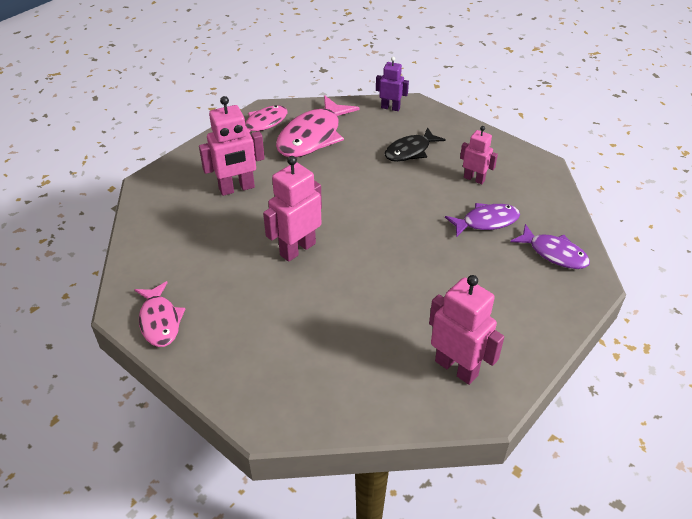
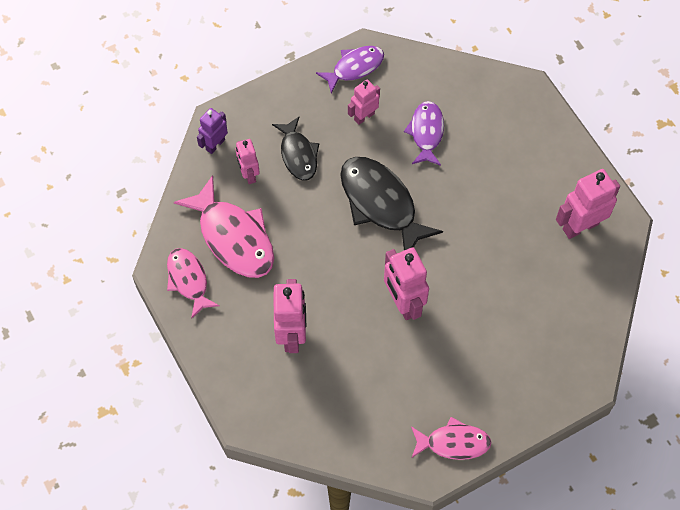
camera: 70 degrees left, 20 degrees up
(374, 130) = (249, 174): none -> pink robot
(392, 210) = (381, 204): none -> black fish
(554, 253) = (484, 99): purple fish -> purple fish (354, 67)

